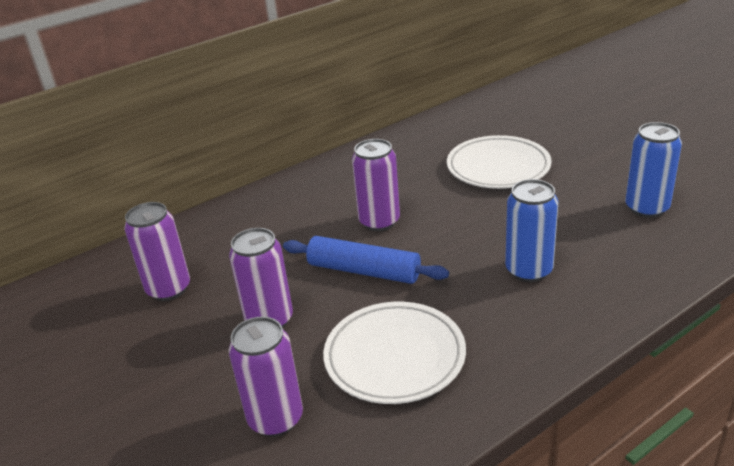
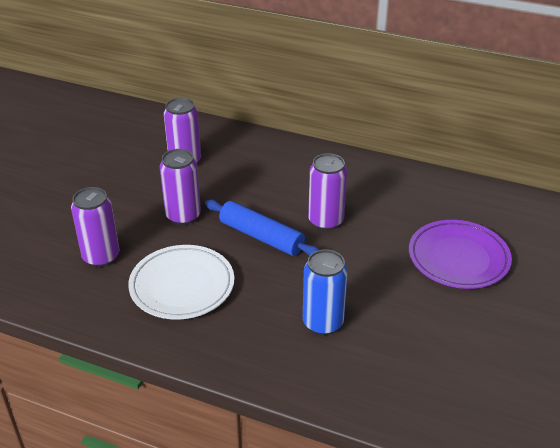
camera: 55 degrees right, 5 degrees up
(364, 271) = (261, 237): blue rolling pin -> blue rolling pin turned 45 degrees counterclockwise
(498, 167) = (458, 258): white plate -> purple plate
(646, 208) = (473, 373): blue can -> none

